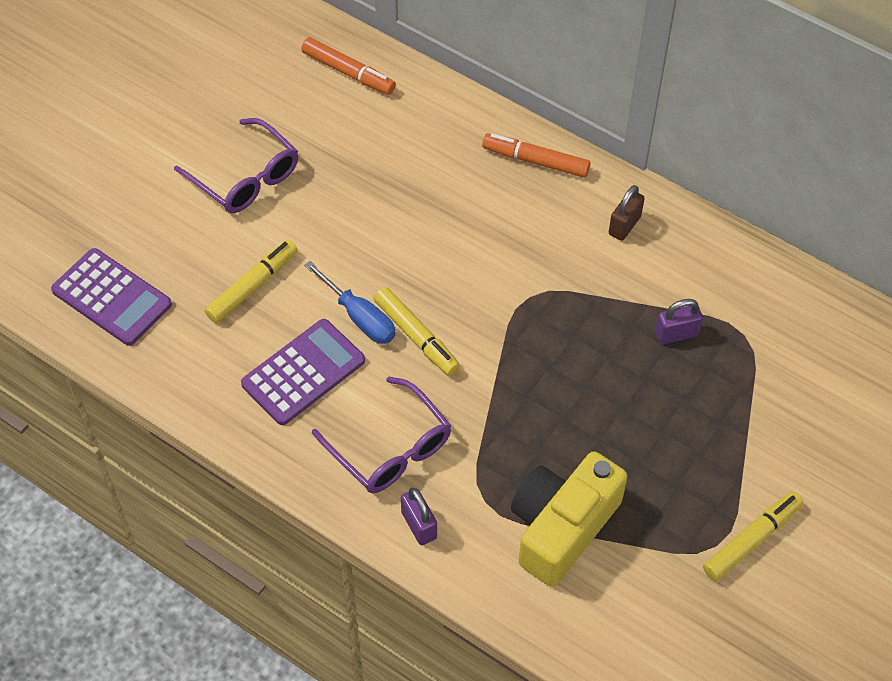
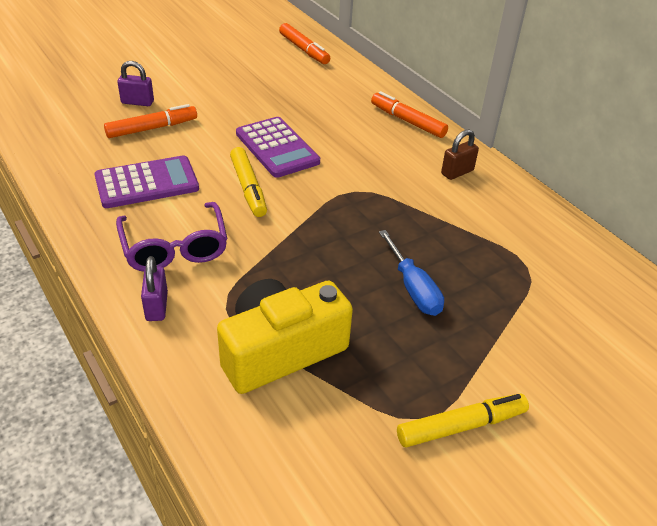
camera: 20 degrees right, 15 degrees down
(112, 297) = (53, 108): purple calculator -> purple calculator (277, 148)
(246, 178) = (195, 78): purple glasses -> none
(252, 286) = (152, 128): yellow marker -> orange marker
(359, 317) = (214, 165): blue screwdriver -> blue screwdriver (413, 288)
(676, 334) = (465, 248): purple padlock -> purple padlock (137, 102)

